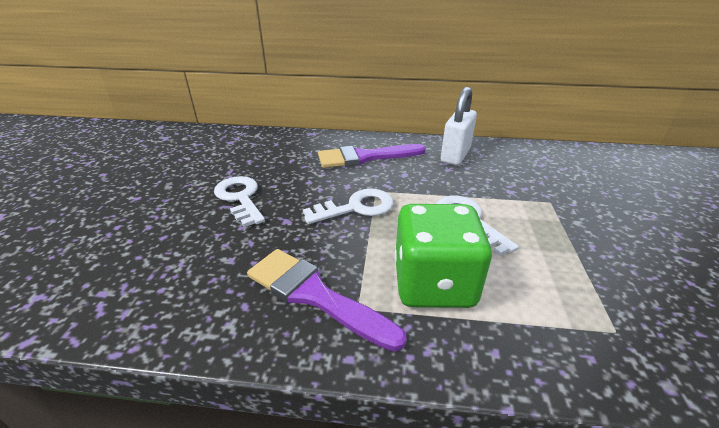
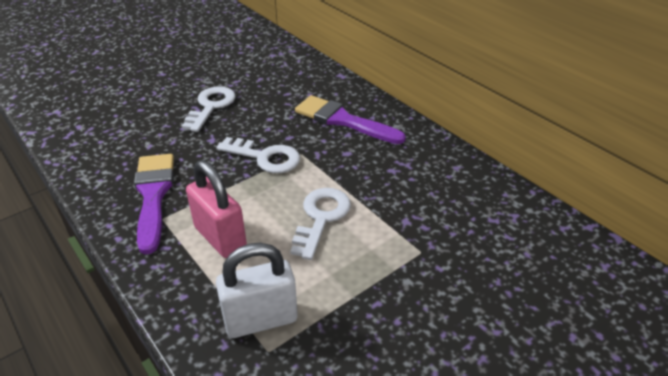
camera: 45 degrees right, 5 degrees up
(433, 283) = (220, 237): green dice -> pink padlock
(455, 155) = (423, 162): white padlock -> white padlock (261, 320)

